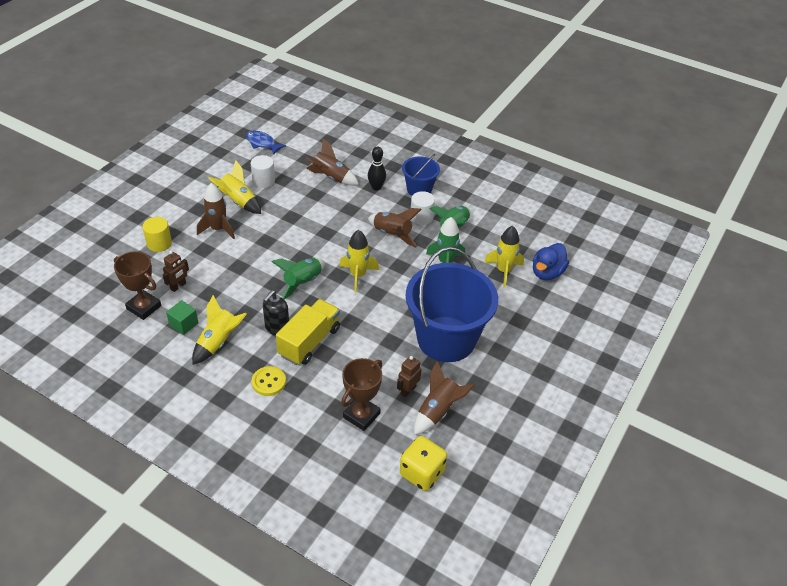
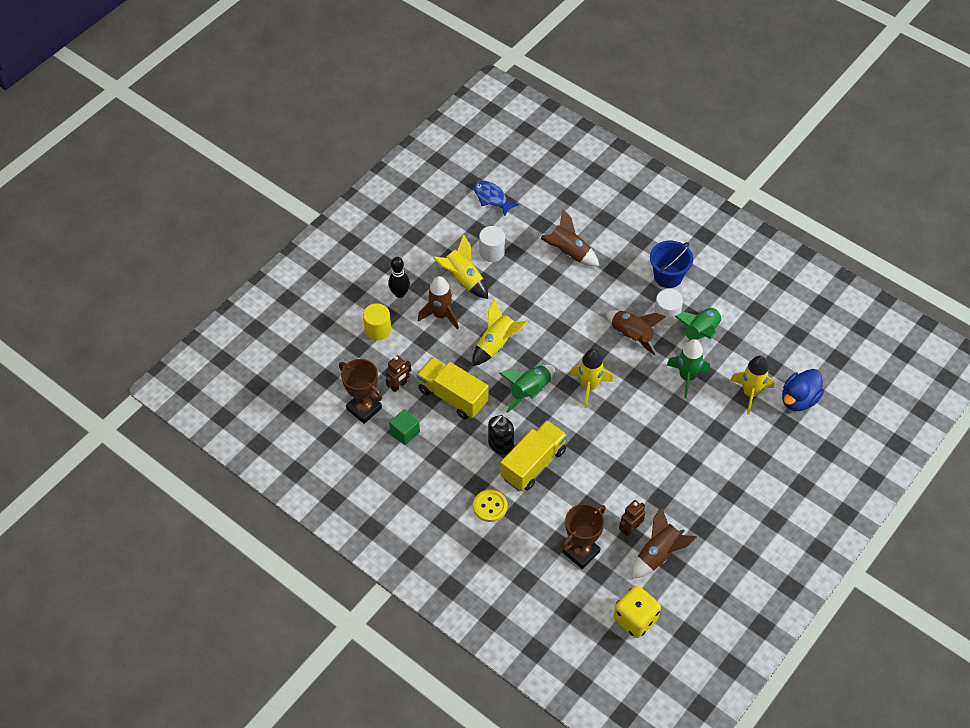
camera: 10 degrees right, 10 degrees up
(218, 342) = (440, 456): yellow rocket -> yellow rocket (496, 344)
(230, 291) = (452, 396): none -> yellow truck
(376, 187) = (619, 270): black bowling pin -> black bowling pin (400, 293)
(446, 339) = (676, 473): blue bucket -> none

